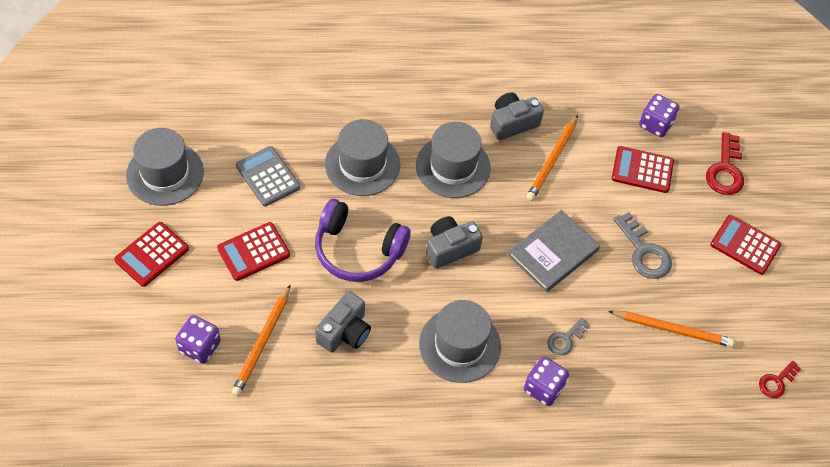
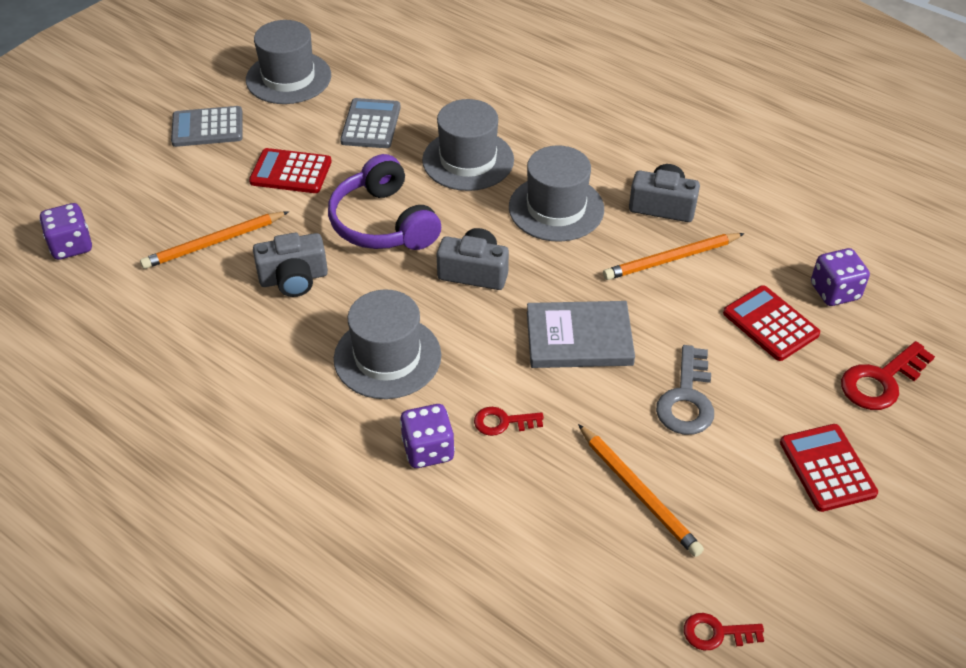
camera: 45 degrees right, 10 degrees down
(152, 254) = (207, 127): red calculator -> grey calculator
(200, 347) = (161, 214): purple dice -> purple dice (71, 246)
(565, 339) = (502, 422): grey key -> red key

